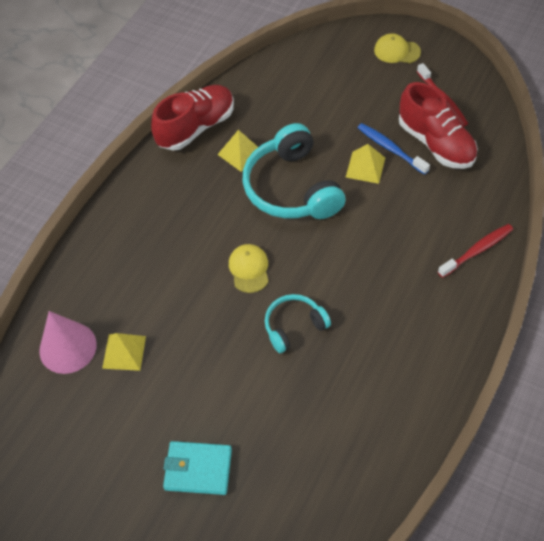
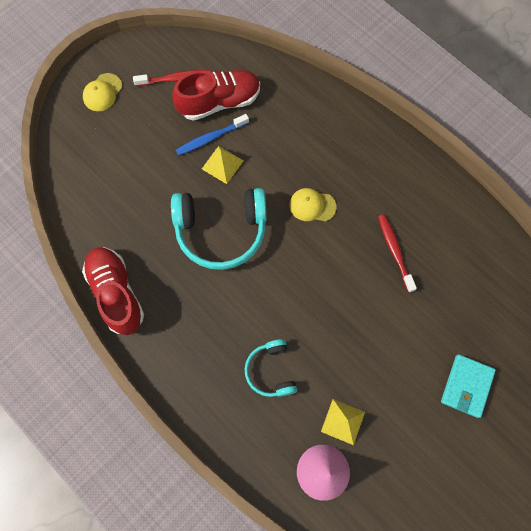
camera: 75 degrees left, 15 degrees up
(240, 153) = (164, 262): yellow pyramid -> none
(249, 269) = (293, 292): yellow cap -> yellow cap (312, 206)
(294, 326) = (360, 273): turquoise headphones -> turquoise headphones (271, 371)
(477, 250) = (335, 114): red toothbrush -> red toothbrush (395, 251)

